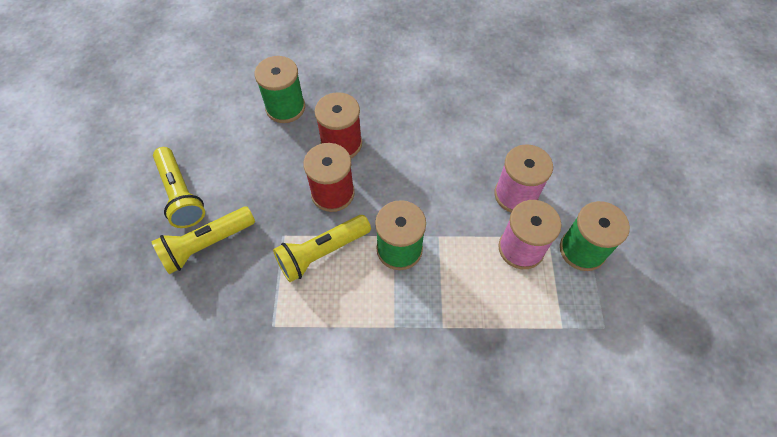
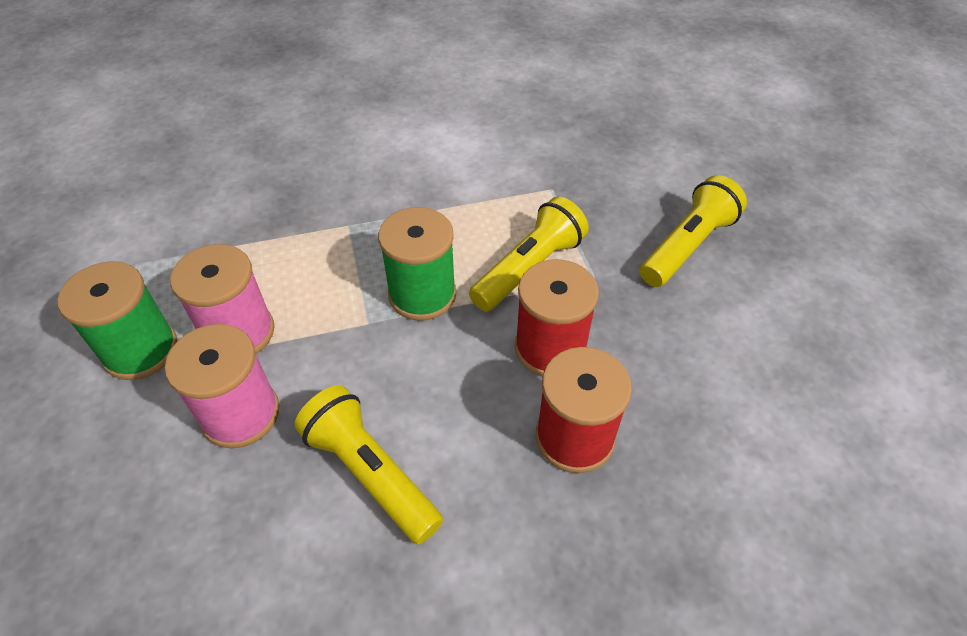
camera: 165 degrees right, 10 degrees down
(181, 195) = (774, 296): yellow flashlight -> yellow flashlight (370, 473)
(285, 108) = (721, 490): green spool -> none

